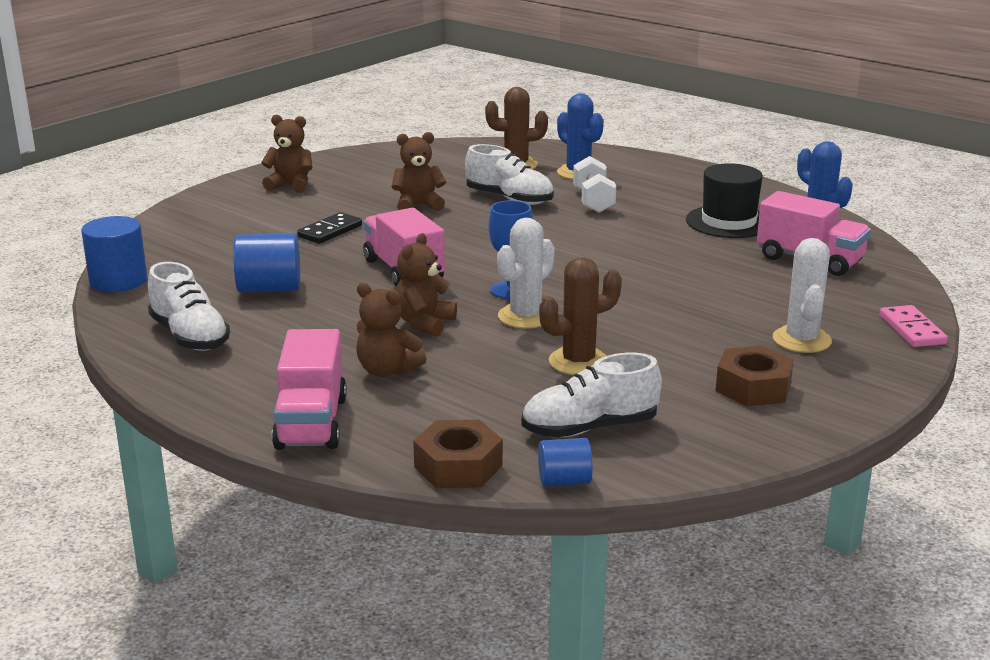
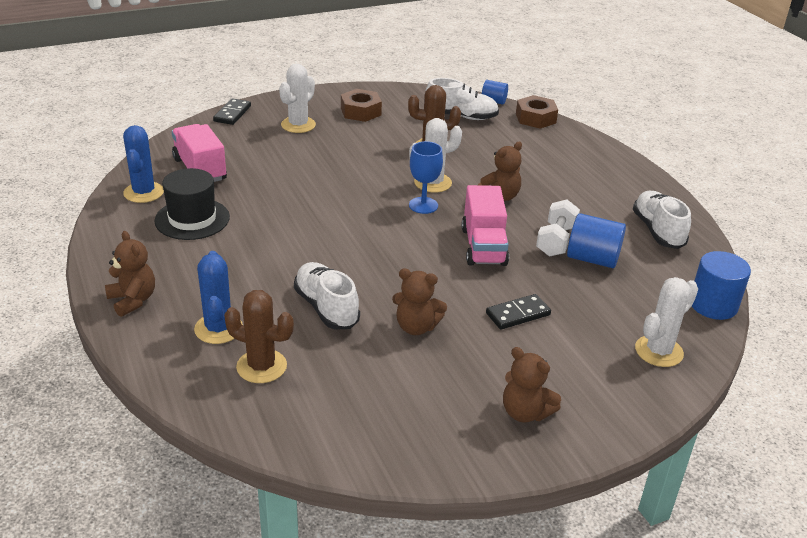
camera: 155 degrees left, 10 degrees up
(180, 237) = (659, 351): none -> white cactus
(311, 423) = (596, 155): pink truck -> none
(387, 370) = (542, 172): brown teddy bear -> brown teddy bear (133, 300)
(593, 201) = (259, 279): white dumbbell -> white dumbbell (556, 241)
(912, 330) = (232, 114): pink domino -> black domino

